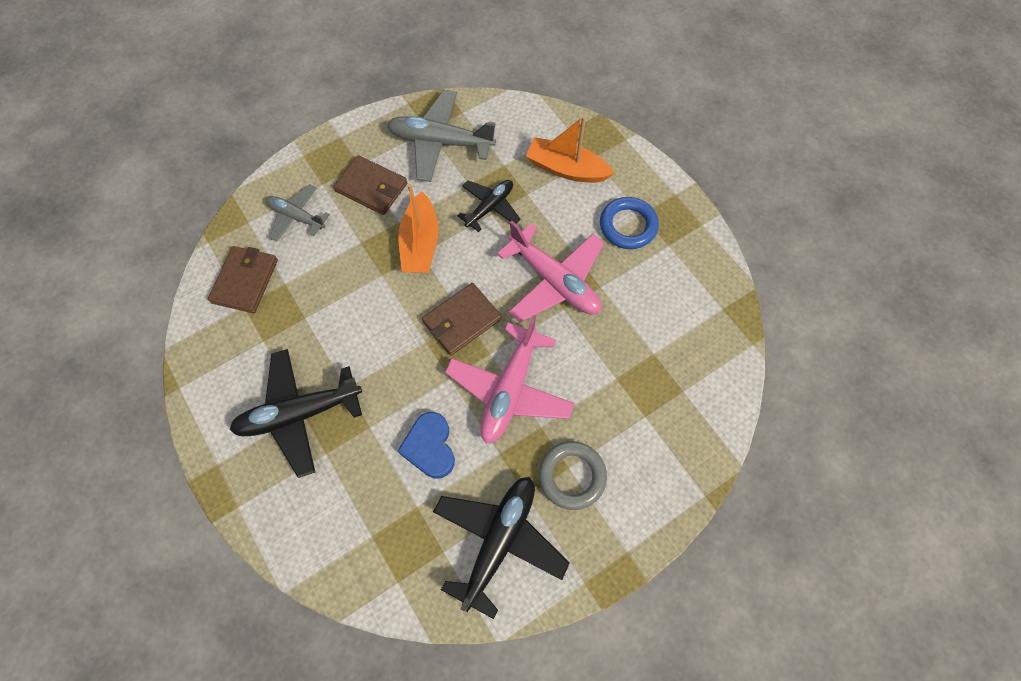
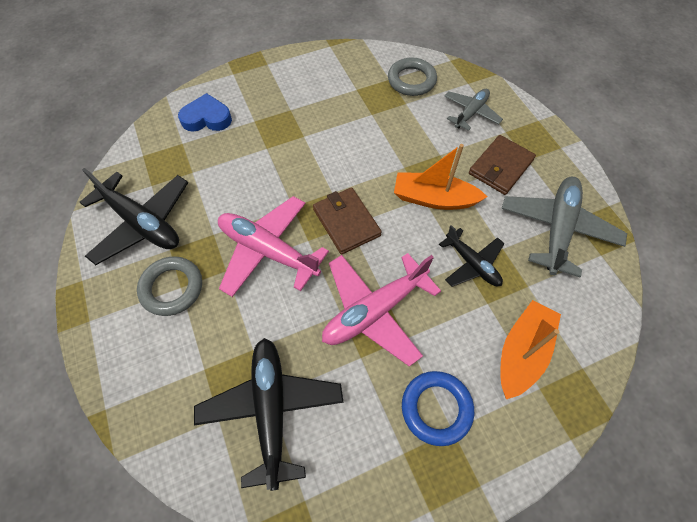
camera: 100 degrees right, 5 degrees down
(245, 281) = (411, 80): brown wallet -> grey ring
(299, 414) = (290, 107): black plane -> black plane (271, 409)
(430, 447) = (236, 185): blue heart -> blue heart (207, 118)

